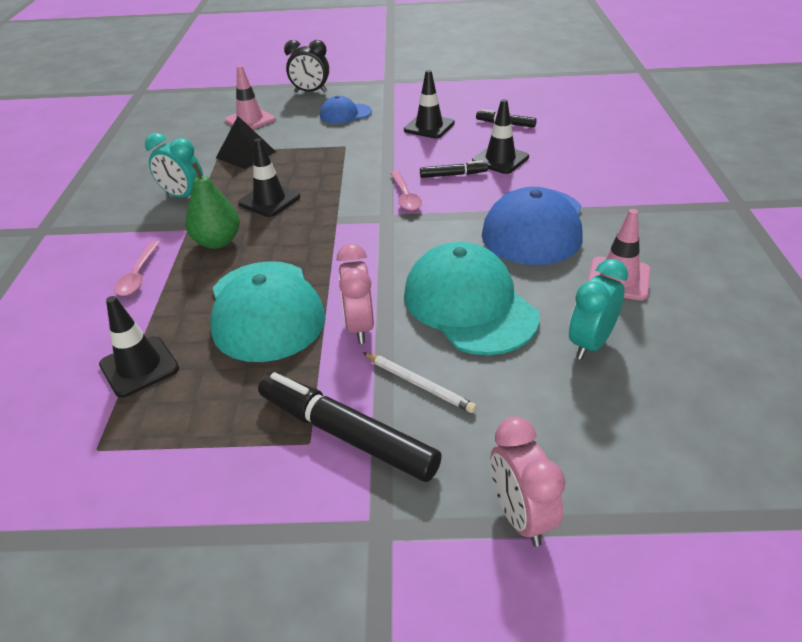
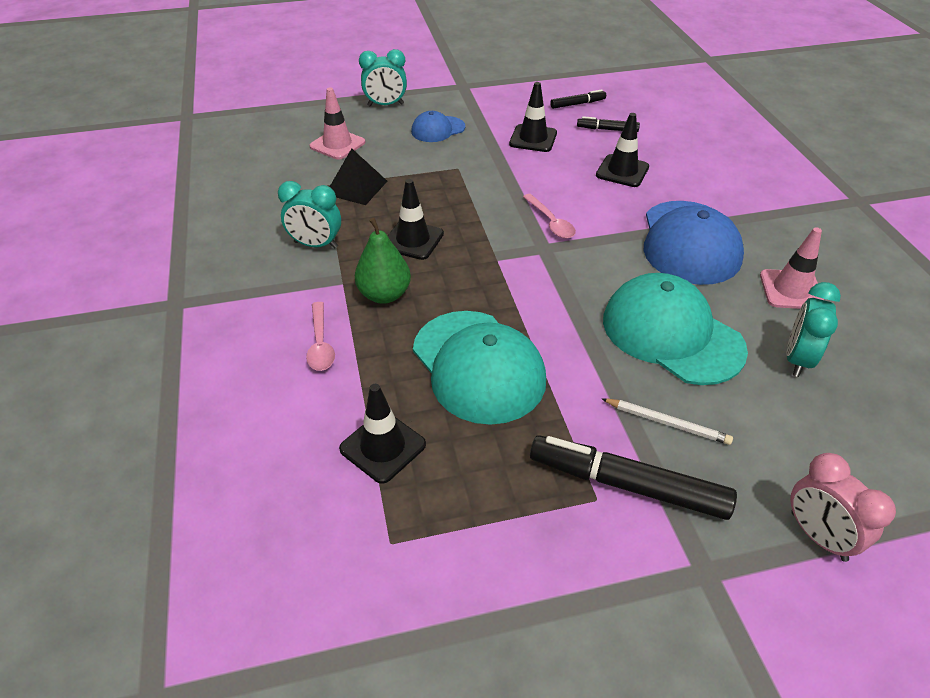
camera: 15 degrees left, 5 degrees up
(310, 92) = (385, 105): black clock -> turquoise clock
(359, 327) = (580, 371): pink clock -> none
(453, 175) = (585, 193): black marker -> black marker (577, 104)

